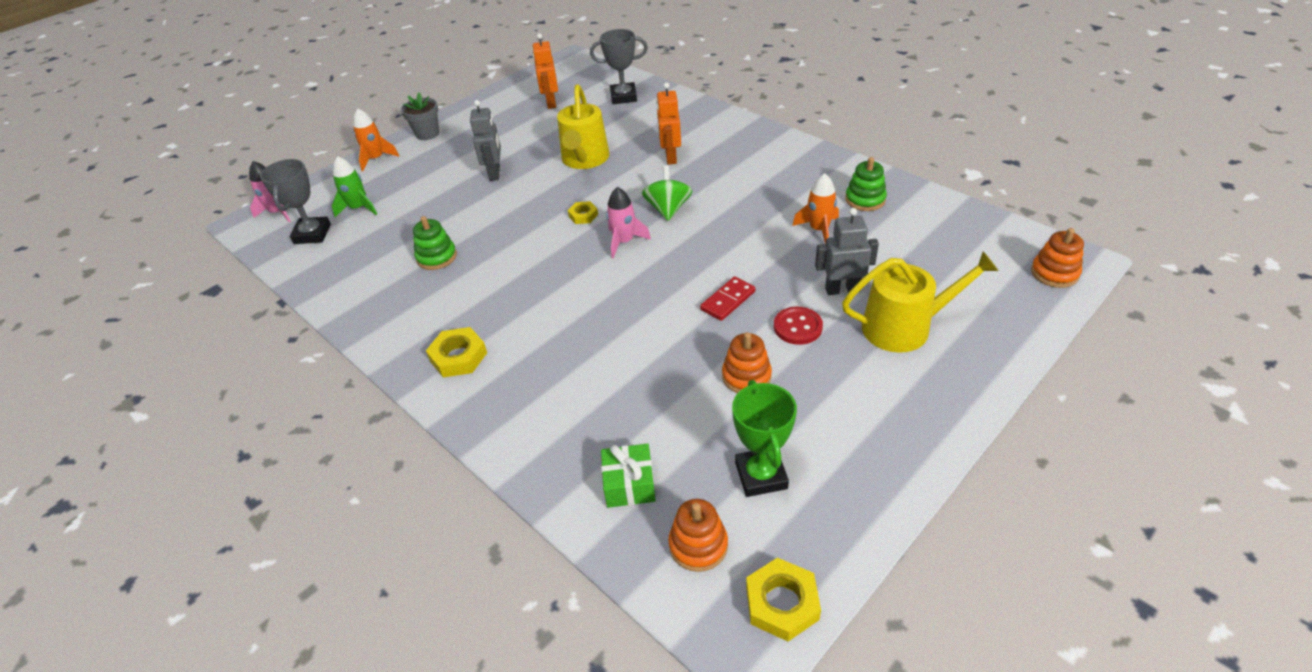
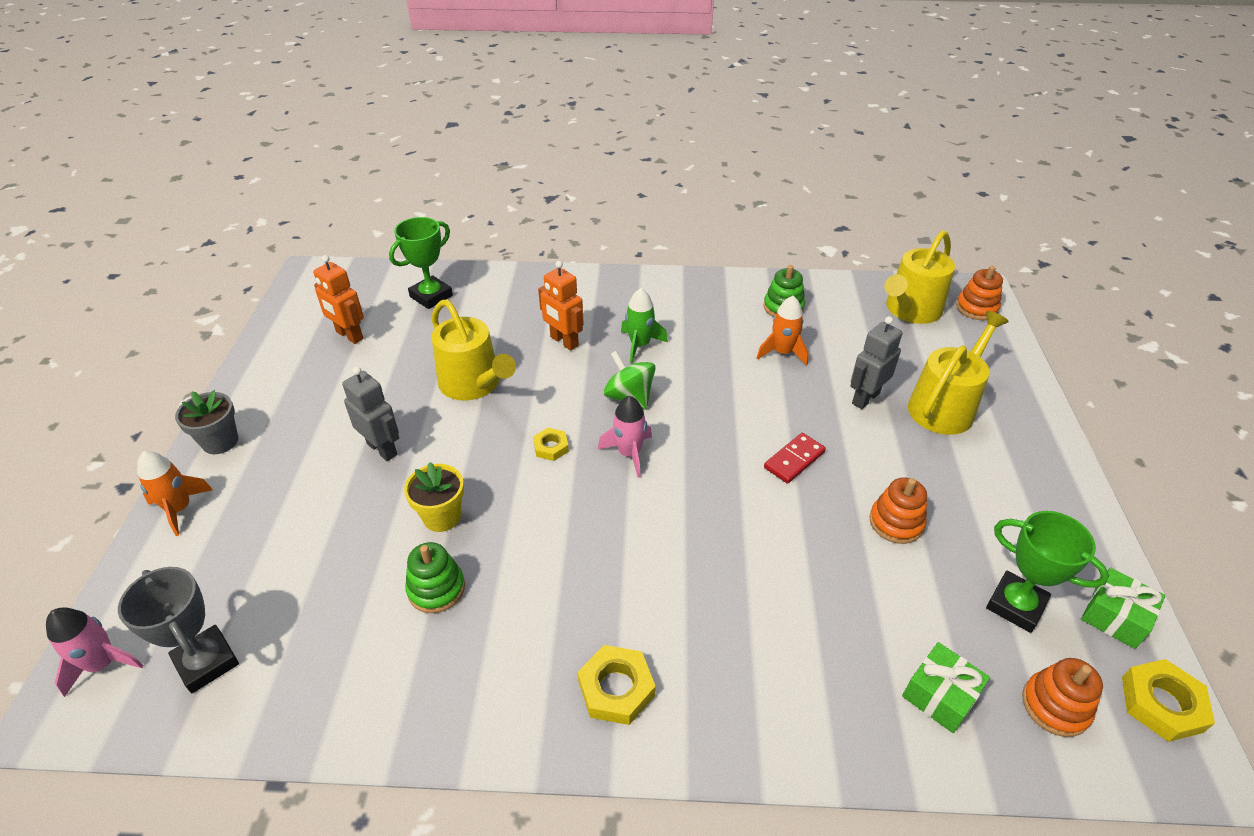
camera: 45 degrees left, 0 degrees up
(358, 208) = (238, 587): green rocket -> green rocket (640, 345)
(481, 223) = (442, 517): none -> yellow flower pot
(623, 97) = (431, 296): grey trophy -> green trophy
(728, 301) = (794, 460): red domino -> red domino turned 45 degrees clockwise
(797, 327) = (876, 452): red button -> none
(831, 533) = (1115, 616): none -> green gift
(981, 247) = (910, 310): none -> yellow watering can

